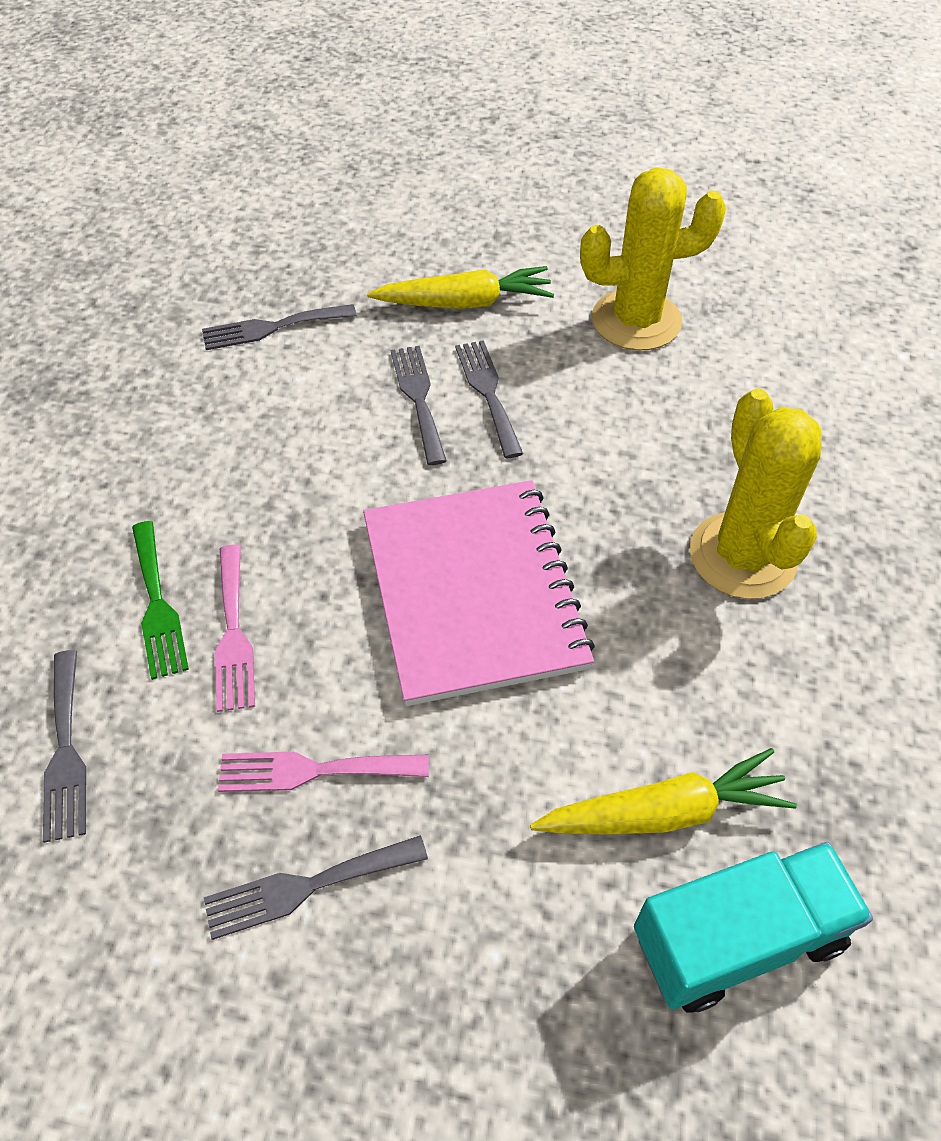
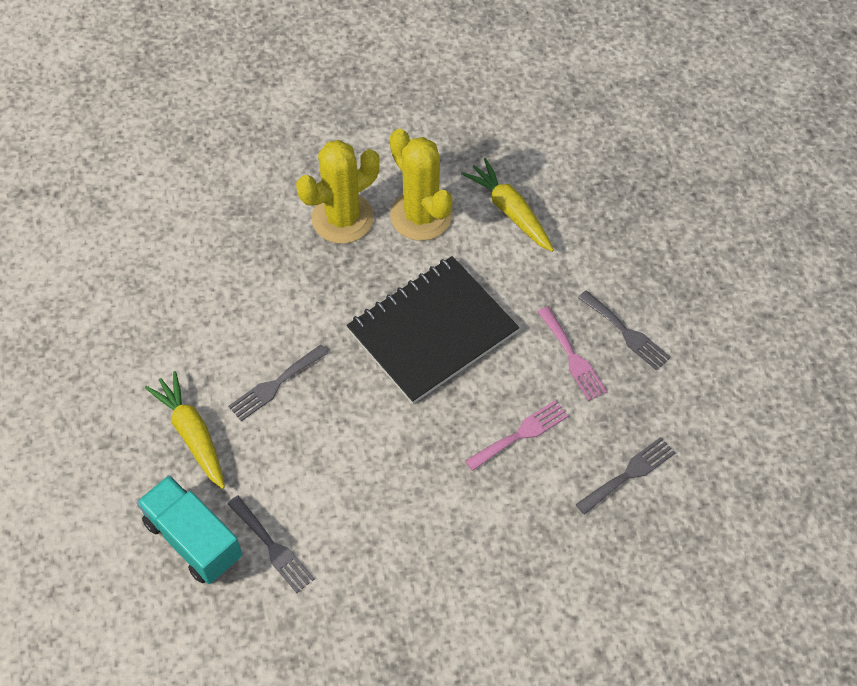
camera: 115 degrees left, 5 degrees up
(157, 605) = (524, 483): green fork -> none
(418, 398) = (299, 422): grey fork -> none
(473, 592) = (432, 331): pink notebook -> black notebook
(636, 320) = (167, 325): yellow cactus -> yellow cactus (421, 216)
(738, 939) = (551, 170): turquoise truck -> turquoise truck (193, 539)

